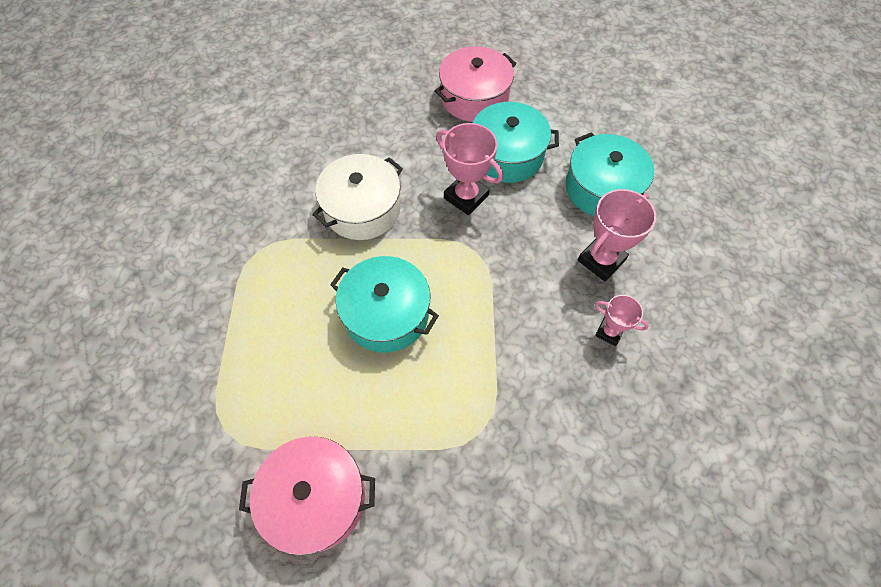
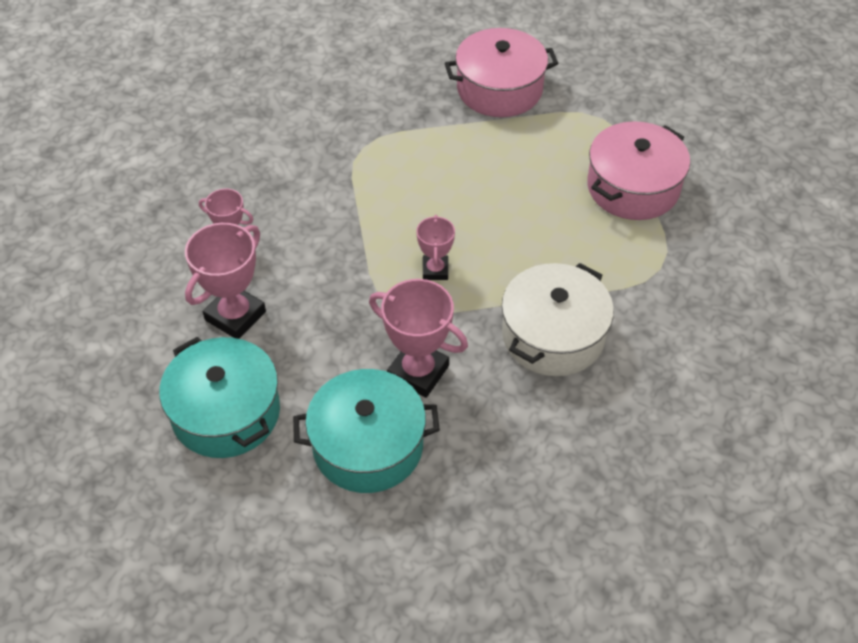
camera: 170 degrees right, 10 degrees down
(386, 314) = (483, 226): turquoise pot -> none
(437, 276) = (435, 270): none -> pink trophy
(474, 98) = (435, 547): pink pot -> pink pot (633, 187)

